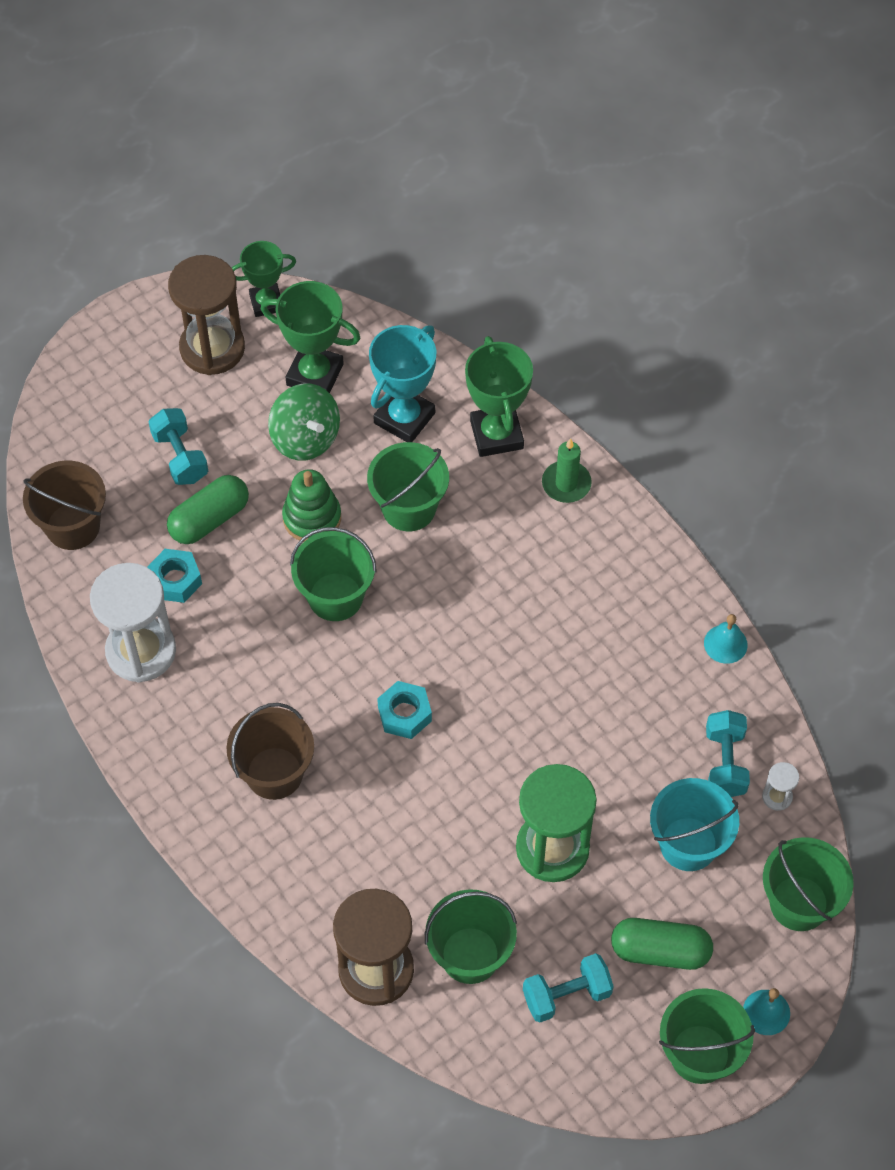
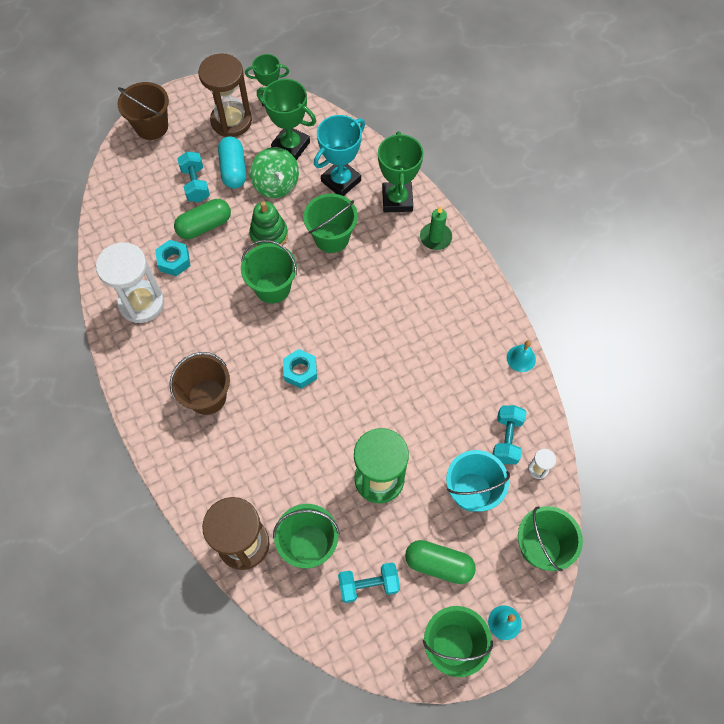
camera: 10 degrees right, 5 degrees up
(73, 526) = (119, 217): brown bucket -> brown bucket (151, 127)
(234, 425) = (233, 170): none -> turquoise capsule

